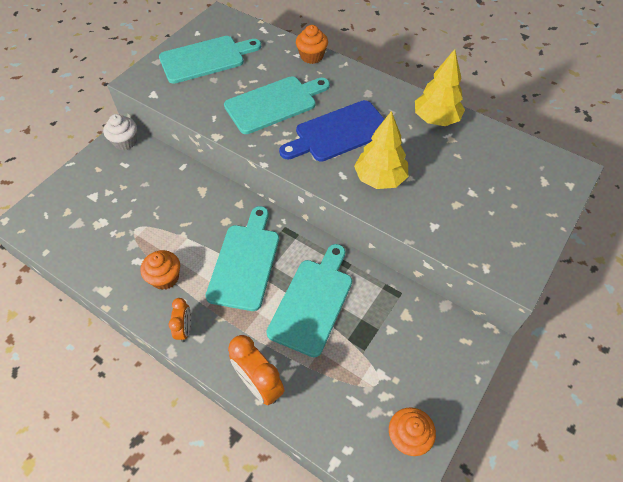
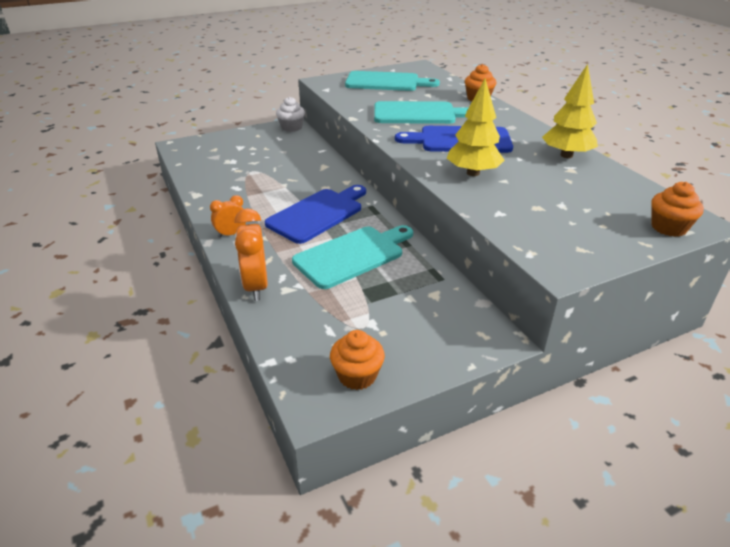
camera: 30 degrees right, 20 degrees down
(165, 278) = (246, 202): orange cupcake -> orange cupcake (668, 227)
(185, 329) = (231, 234): orange clock -> orange clock turned 150 degrees counterclockwise
(245, 262) = (318, 214): turquoise cutting board -> blue cutting board

